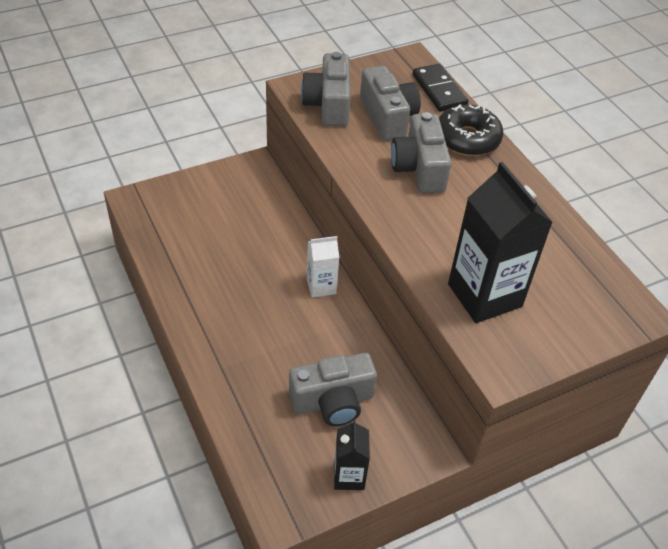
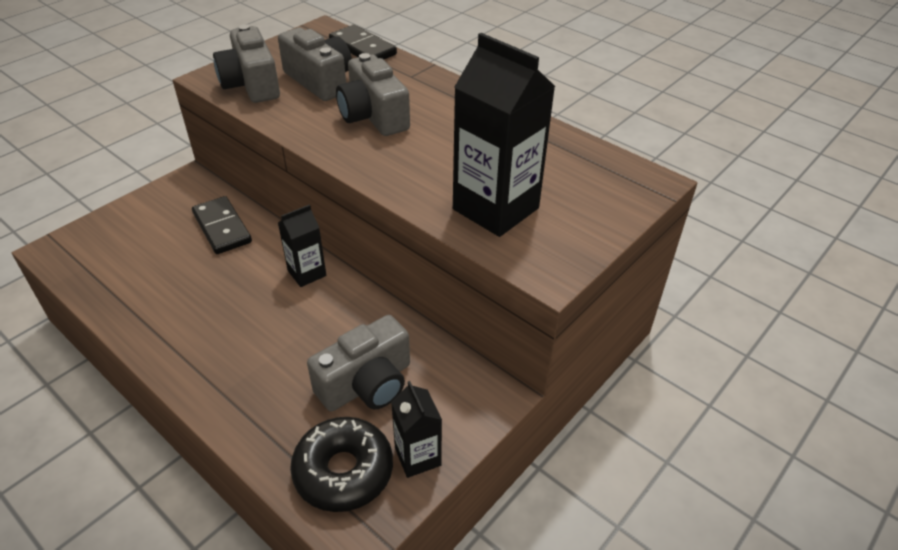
camera: 20 degrees left, 5 degrees down
(267, 221) = (222, 228): none -> black domino
(321, 286) = (307, 273): white carton -> black carton
(467, 139) = (410, 80): black donut -> black donut (343, 471)

